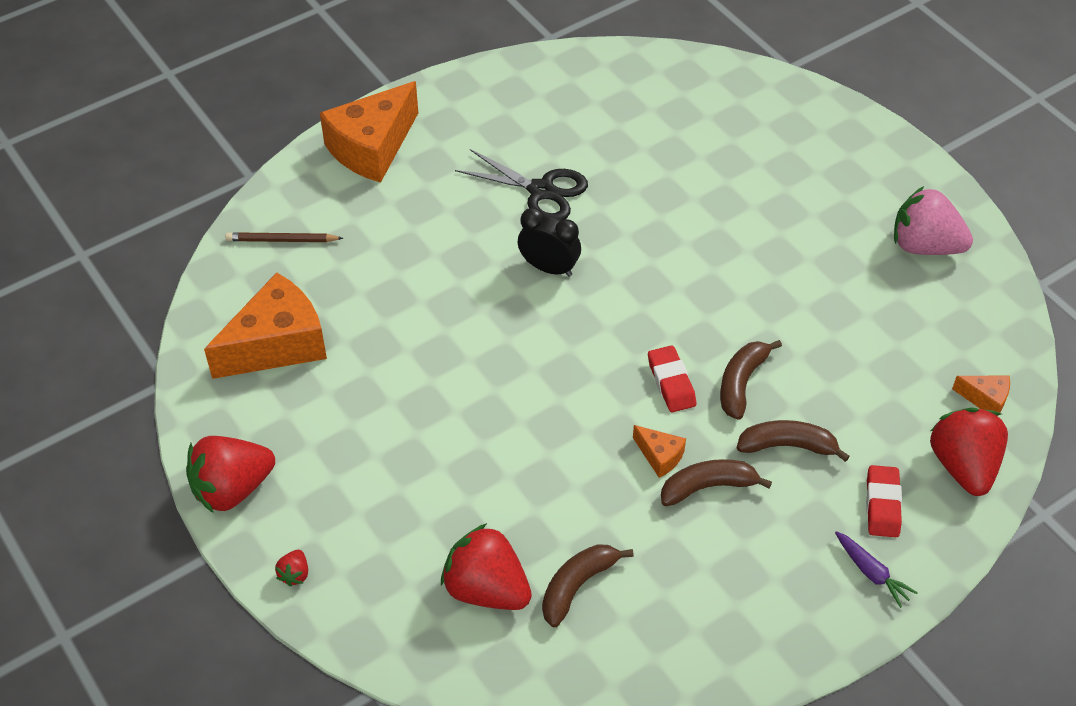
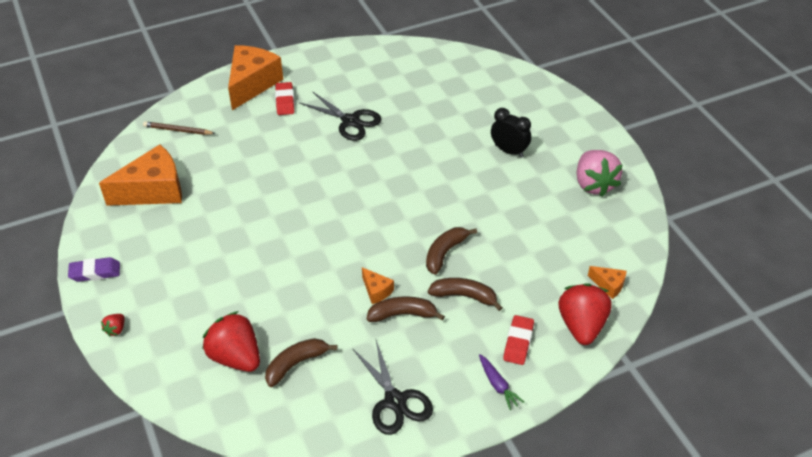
camera: 10 degrees right, 5 degrees down
(232, 489) = (95, 272): red strawberry -> purple eraser
(372, 148) = (252, 84): orange cheese -> orange cheese turned 150 degrees clockwise
(549, 268) = (340, 167): black clock -> black clock (509, 151)
(671, 382) = (398, 246): red eraser -> red eraser (285, 101)
(735, 619) = (395, 401): none -> black scissors
(924, 246) = (594, 184): pink strawberry -> pink strawberry turned 135 degrees counterclockwise

